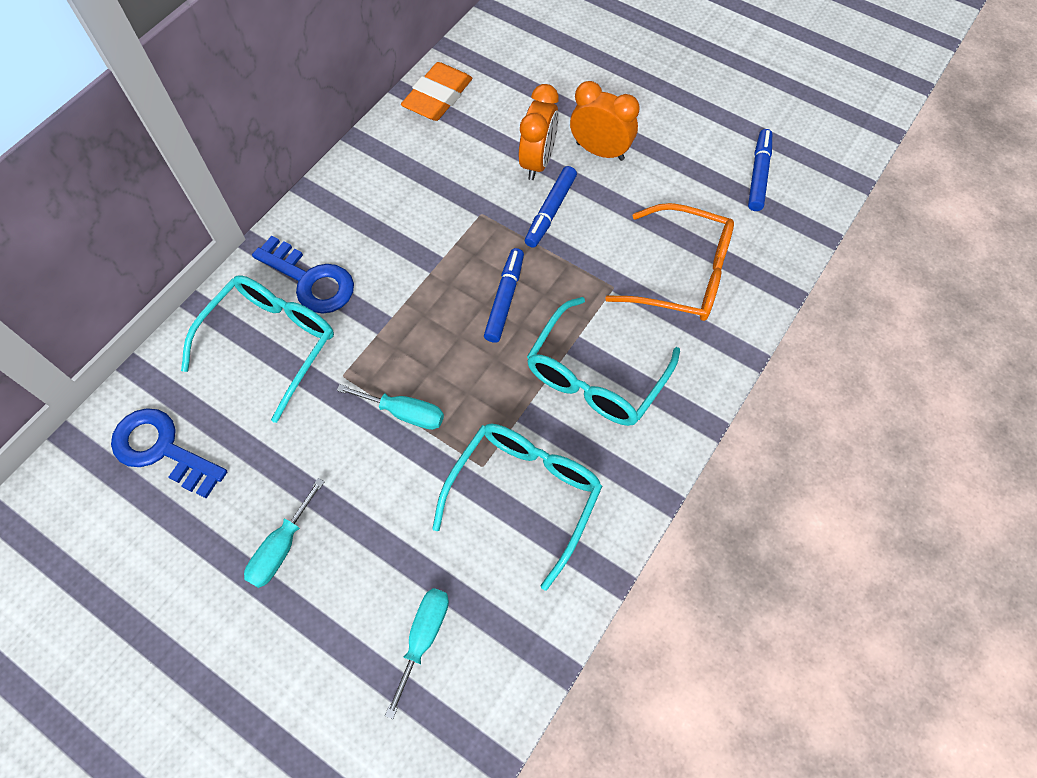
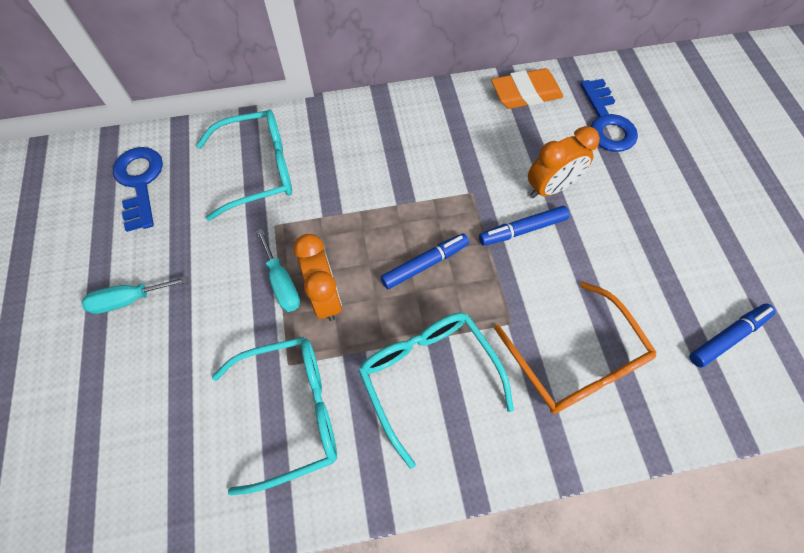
camera: 45 degrees right, 0 degrees up
(311, 280) = (321, 150): blue key -> blue key (606, 122)
(423, 637) = (132, 442): turquoise screwdriver -> none
(595, 376) = (428, 376): turquoise glasses -> turquoise glasses turned 75 degrees clockwise
(600, 151) = (606, 216): orange clock -> orange clock (325, 297)

